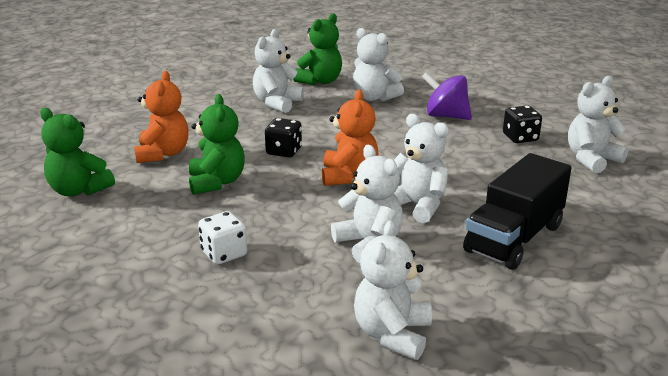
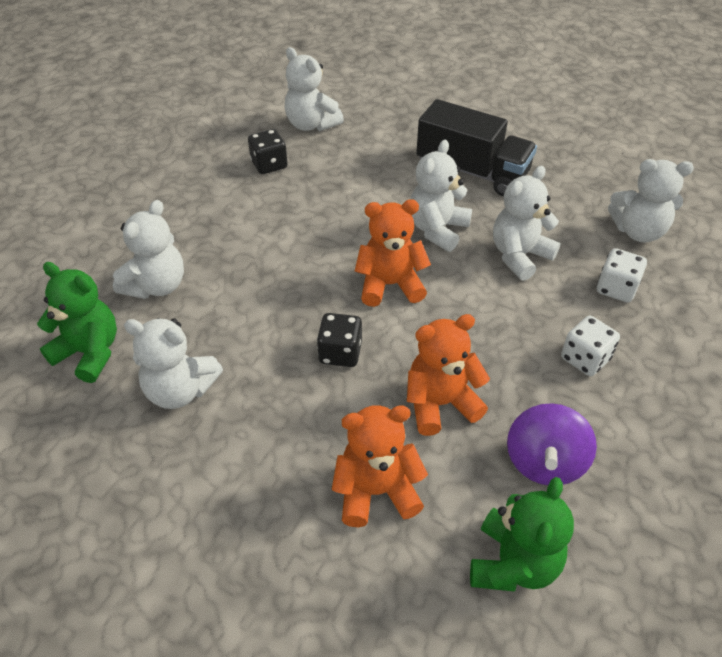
camera: 100 degrees left, 20 degrees up
(216, 182) = (440, 403): green teddy bear -> orange teddy bear
(303, 293) = (616, 288): none -> white dice
(446, 116) = (216, 218): purple spinning top -> purple spinning top (544, 462)

